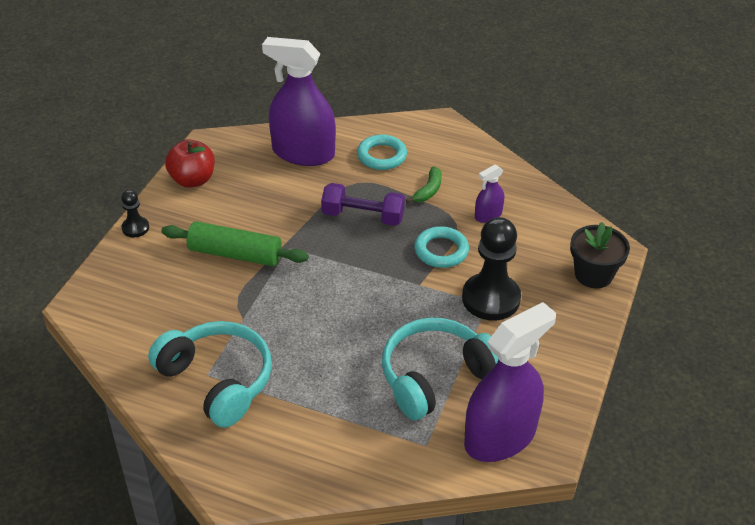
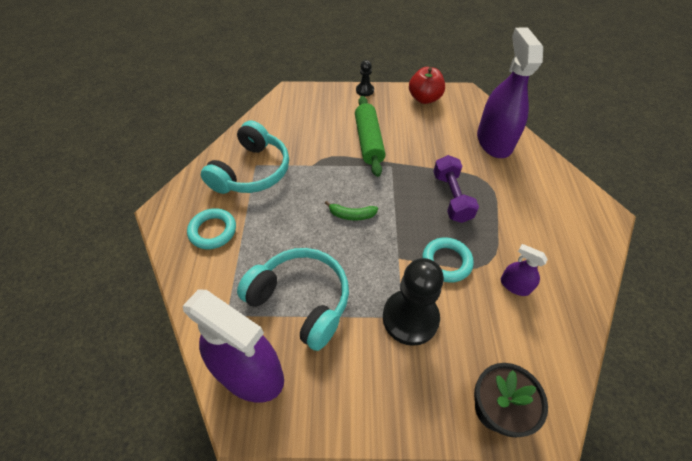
camera: 70 degrees right, 10 degrees up
(382, 156) = (529, 187): turquoise ring -> turquoise ring (213, 231)
(428, 190) = (513, 231): green banana -> green banana (352, 215)

